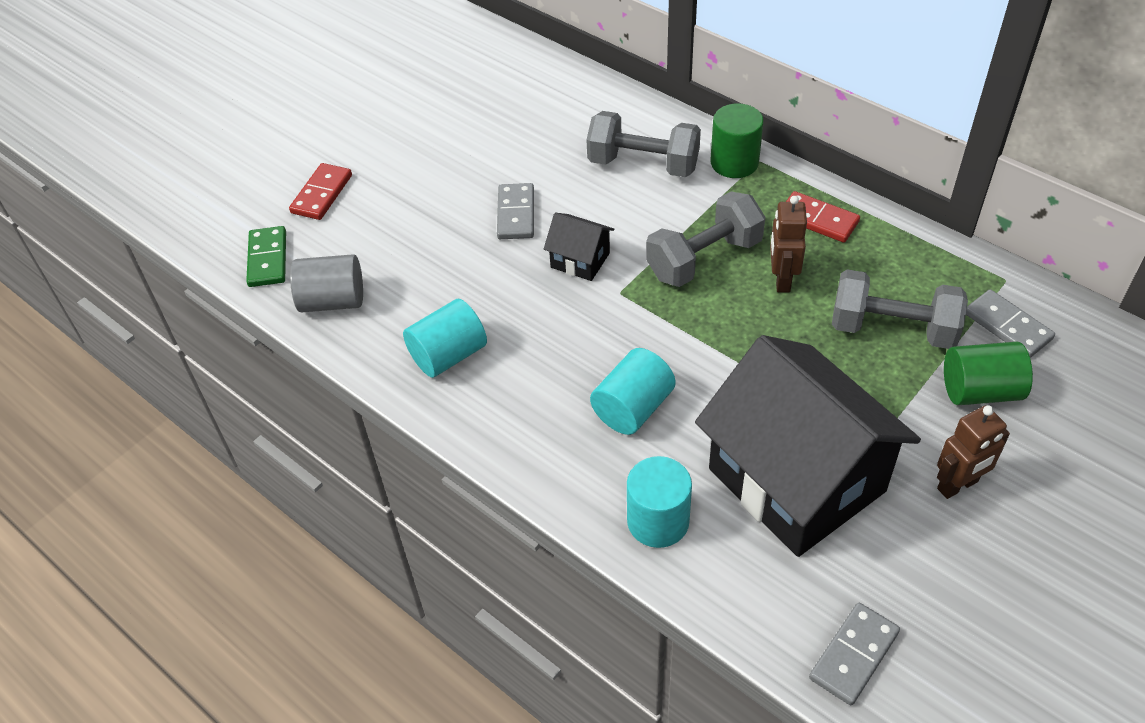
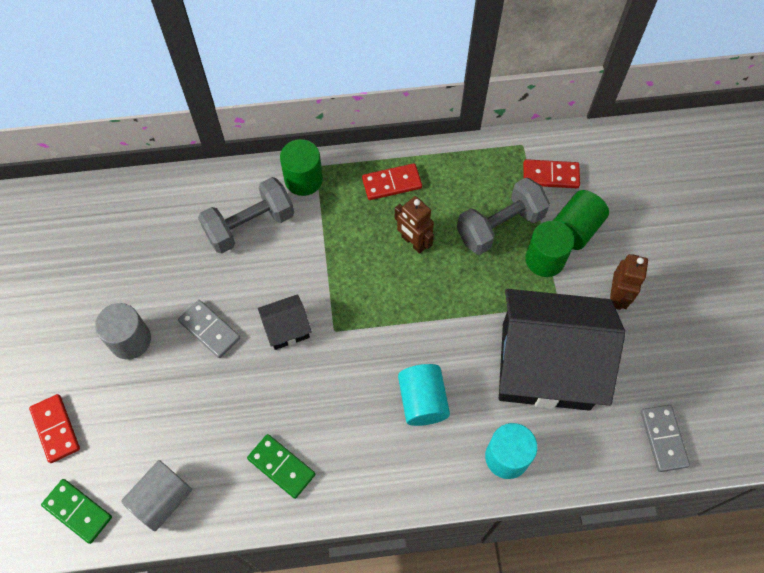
camera: 50 degrees left, 15 degrees up
(447, 176) = (130, 340): none -> grey cylinder
(448, 355) = (281, 466): turquoise cylinder -> green domino
(704, 259) = (357, 265): grey dumbbell -> none
(910, 391) = (545, 259): none -> green cylinder
(1007, 326) = (550, 175): grey domino -> red domino

